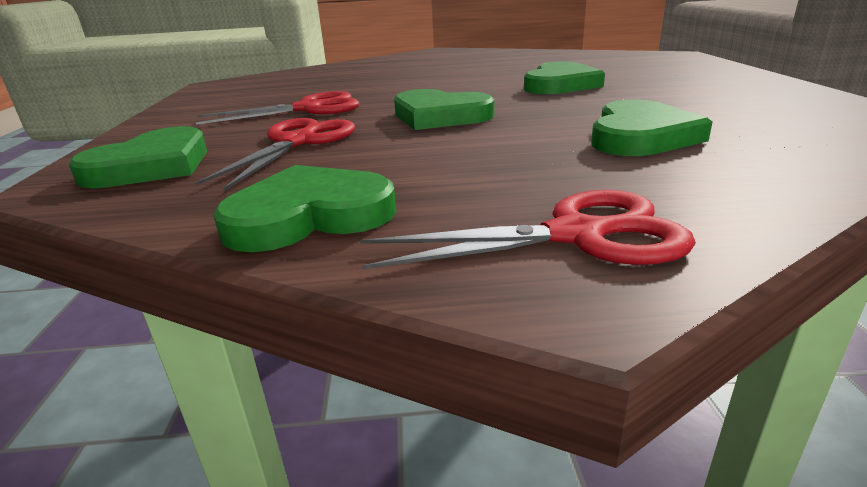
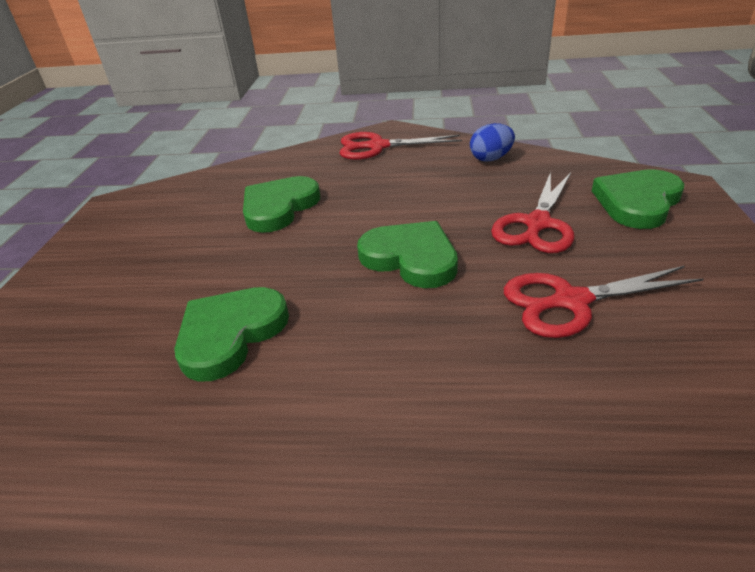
camera: 170 degrees left, 10 degrees up
(309, 216) = (491, 158): green heart -> blue egg

